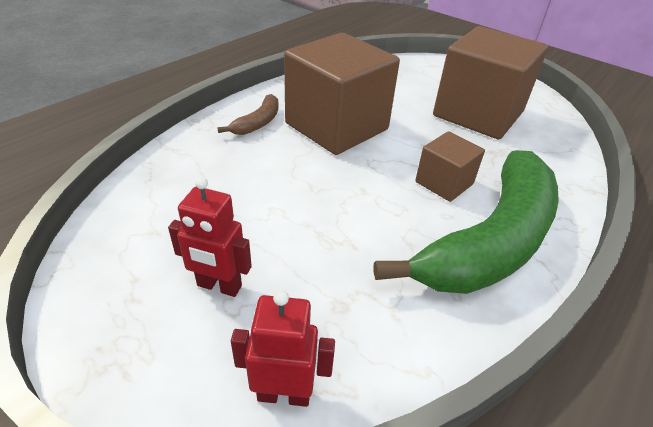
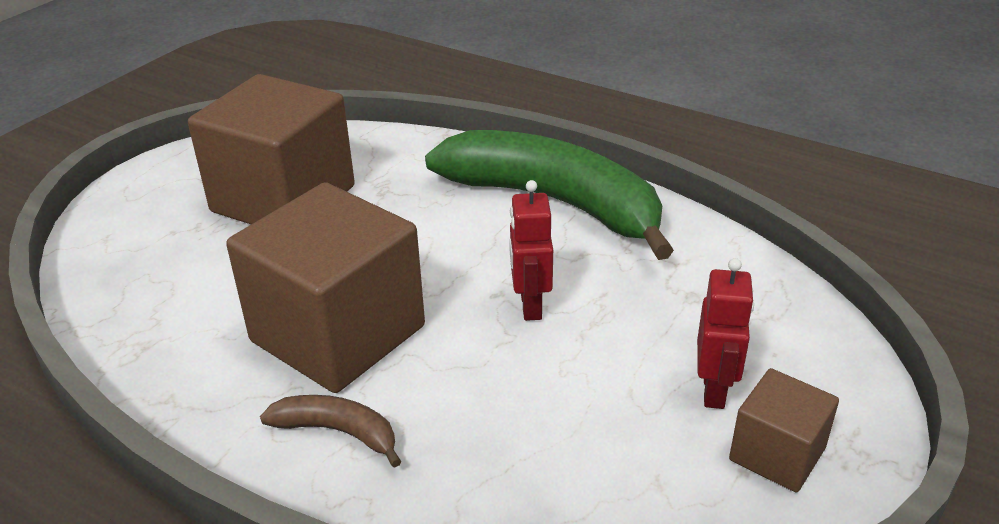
camera: 95 degrees left, 5 degrees down
(284, 394) = (805, 319): red robot -> red robot (530, 306)
(444, 183) = (462, 230): brown cube -> brown cube (777, 454)

